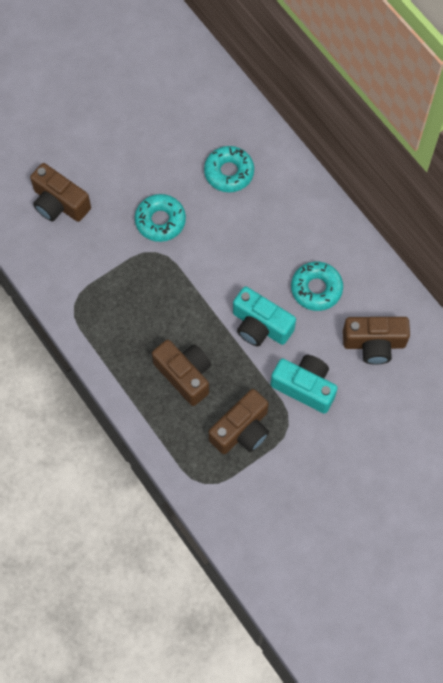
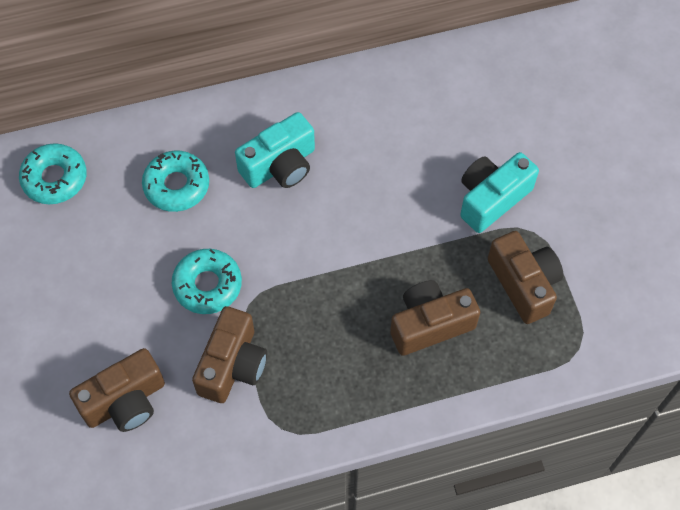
camera: 70 degrees left, 5 degrees down
(260, 326) = (396, 219): turquoise camera -> turquoise camera (280, 165)
(316, 289) = (372, 145): turquoise donut -> turquoise donut (55, 178)
(374, 344) = (463, 111): brown camera -> brown camera (232, 365)

